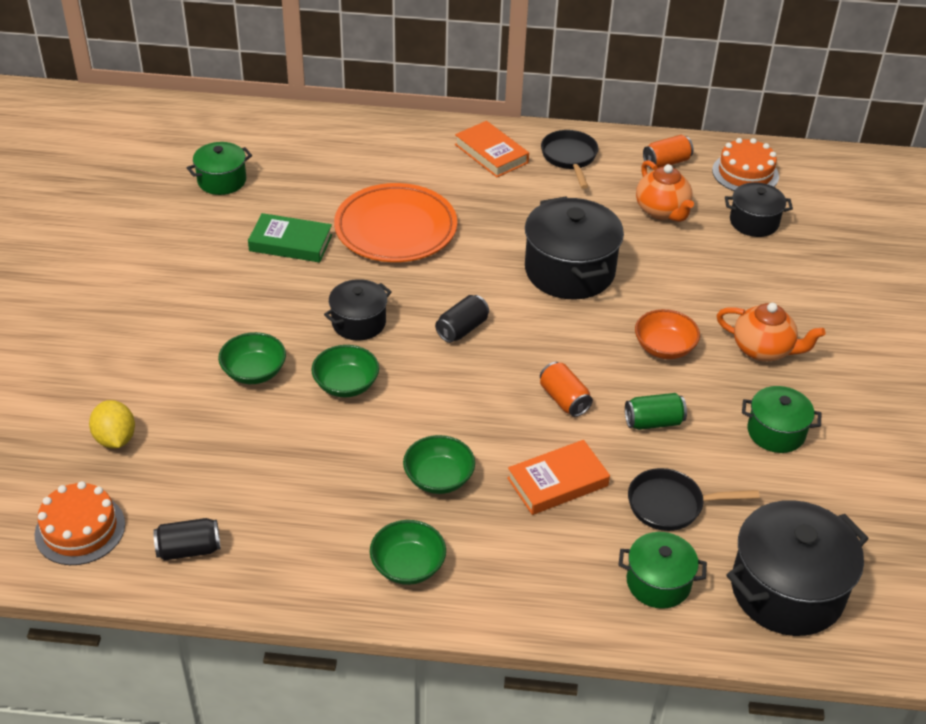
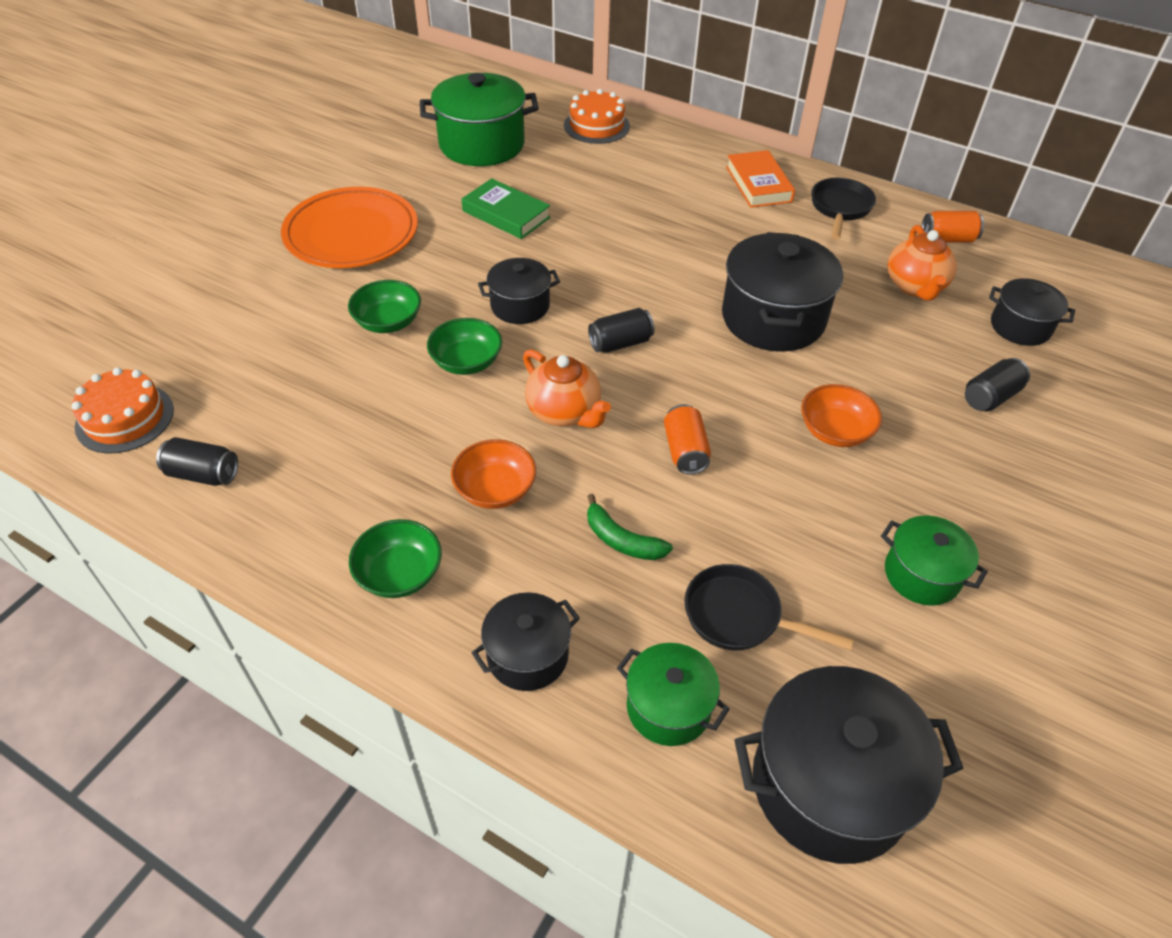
camera: 25 degrees right, 5 degrees up
(115, 439) = (219, 344): yellow lemon -> none
(222, 181) = (482, 144): green pot -> green pot, size x1.75
(395, 228) = (616, 228): orange plate -> orange plate (351, 234)
(438, 478) = (495, 489): green bowl -> orange bowl
(541, 586) = (527, 655): none -> black pot
(557, 482) = (621, 540): orange book -> green banana
(653, 422) = (774, 510): green can -> none
(745, 173) = (1036, 273): orange cake -> orange cake (596, 126)
(759, 285) = (990, 397): none -> black can
(763, 349) = (957, 471): orange teapot -> orange teapot (564, 412)

